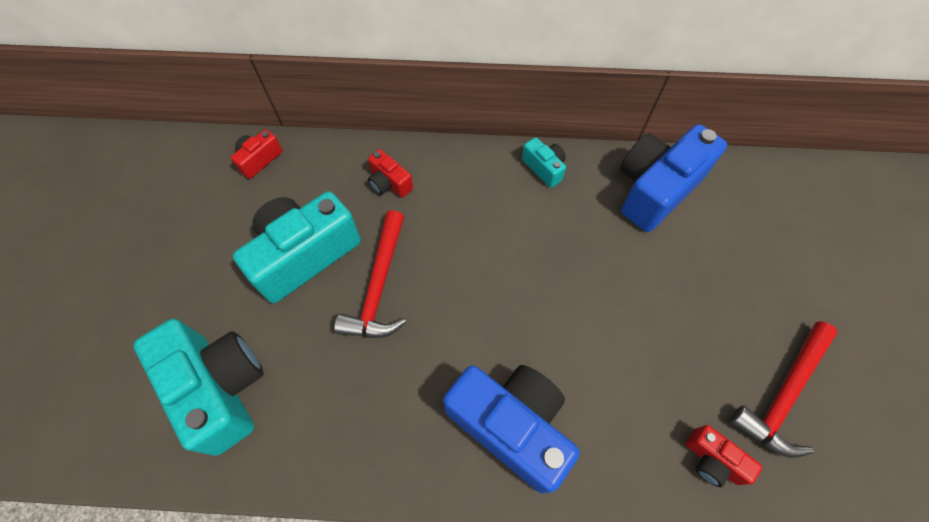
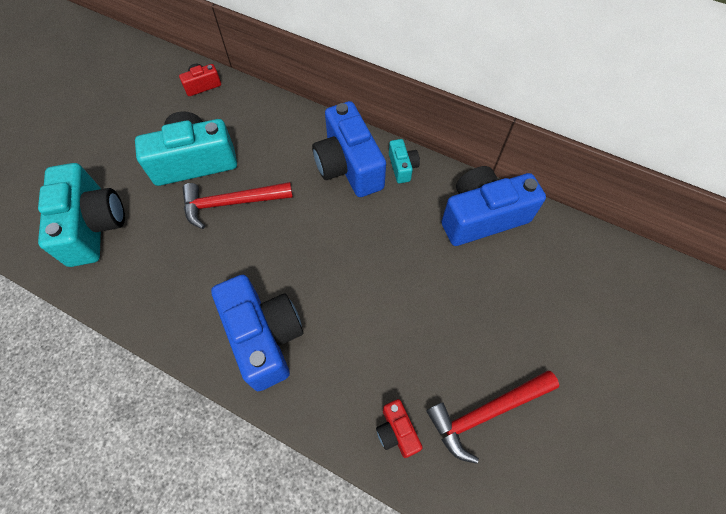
camera: 25 degrees right, 0 degrees up
(378, 286) = (231, 203): red hammer -> red hammer turned 45 degrees clockwise
(389, 183) = (281, 135): red camera -> none
(486, 189) = (348, 166): none -> blue camera

